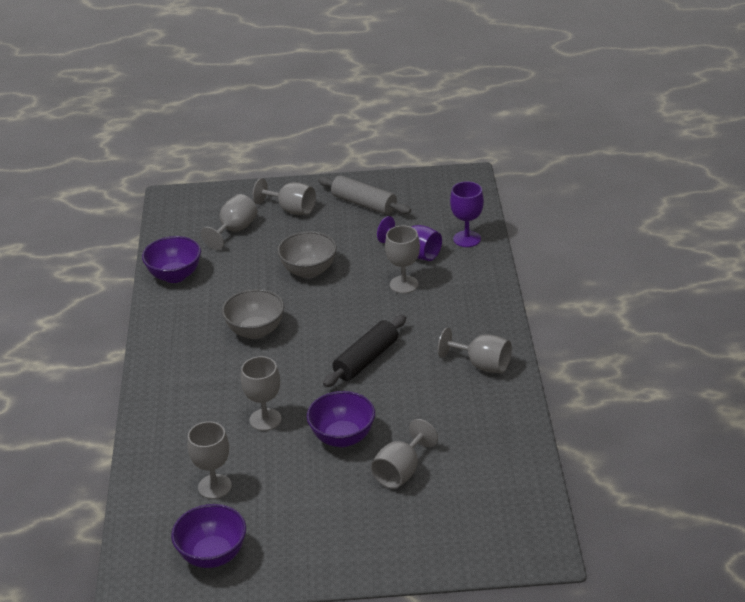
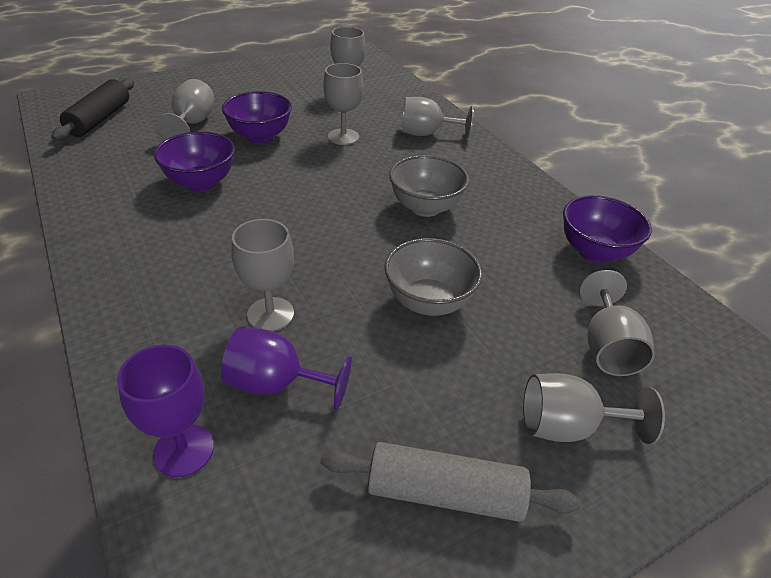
camera: 150 degrees right, 5 degrees up
(212, 555) = (316, 66): purple bowl -> purple bowl (201, 182)
(366, 360) = (273, 203): black rolling pin -> black rolling pin (100, 119)
(482, 365) = (123, 224): grey goblet -> grey goblet (426, 134)

